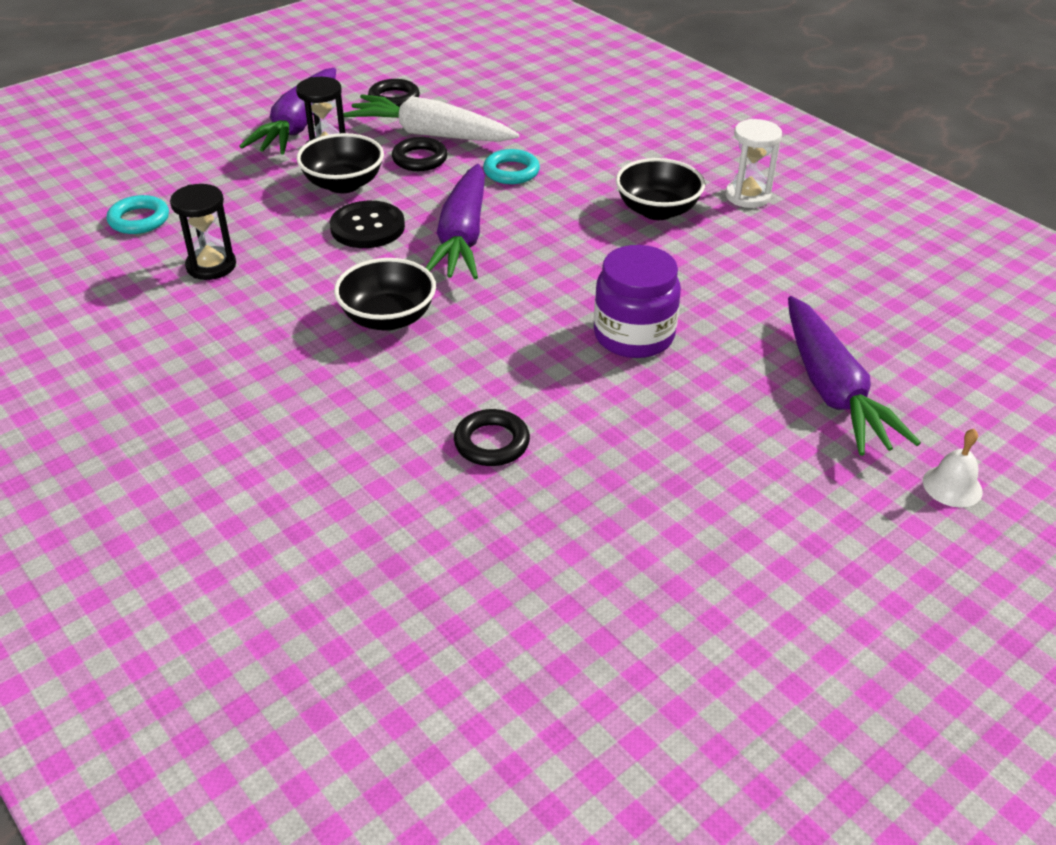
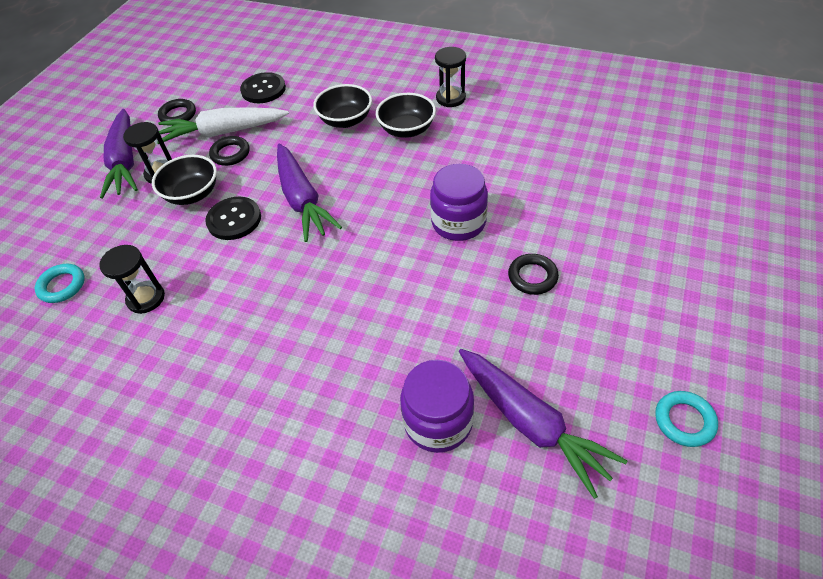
camera: 25 degrees left, 10 degrees up
(388, 318) = (299, 281): black bowl -> black bowl (345, 120)
(423, 527) = (438, 422): none -> purple jar
(491, 443) = (433, 339): black ring -> black ring (532, 277)
(511, 171) = (297, 139): turquoise ring -> turquoise ring (684, 421)
(515, 105) = (263, 89): none -> black button
(747, 196) = (450, 98): white hourglass -> black hourglass
(832, 389) = (590, 207): purple carrot -> purple carrot (530, 422)
(952, 486) = (693, 239): white bell -> none

